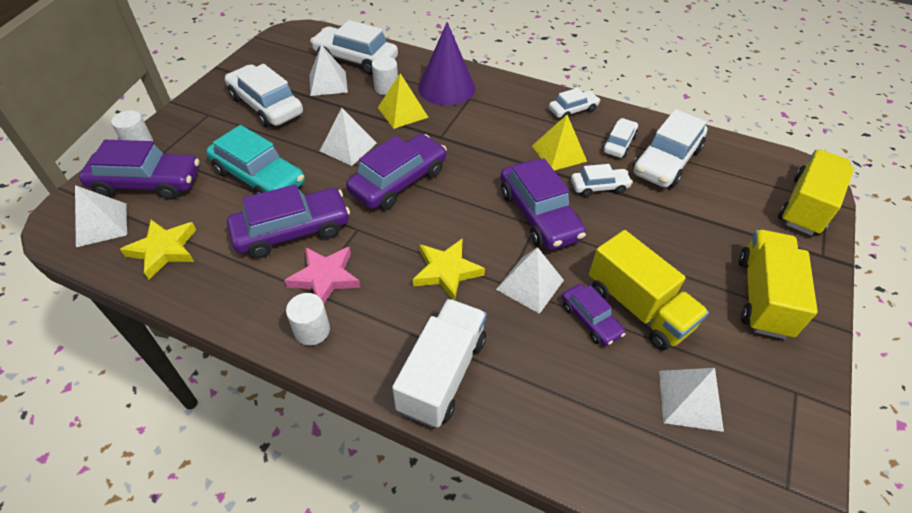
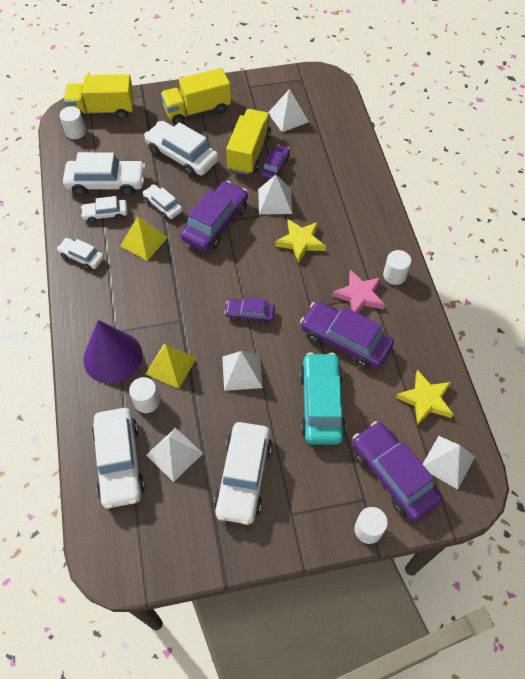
camera: 125 degrees left, 10 degrees up
(399, 181) = (250, 314): purple car -> purple car, size x0.55
(442, 374) = (362, 206): white truck -> none
(673, 238) = (182, 156): none -> white car
(772, 170) = (75, 132): none -> white cylinder

